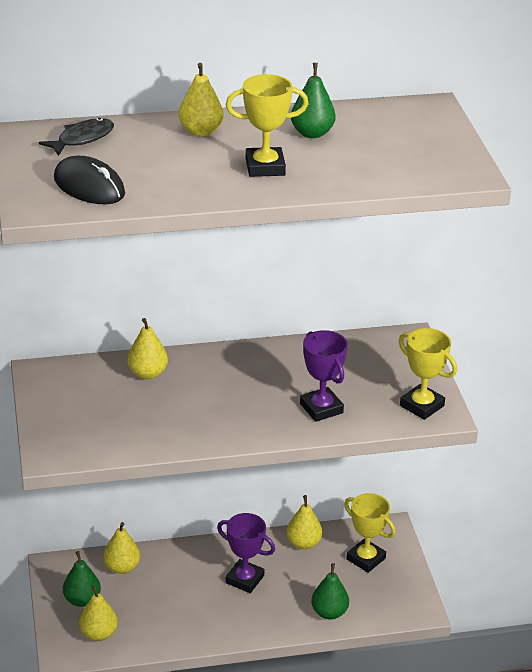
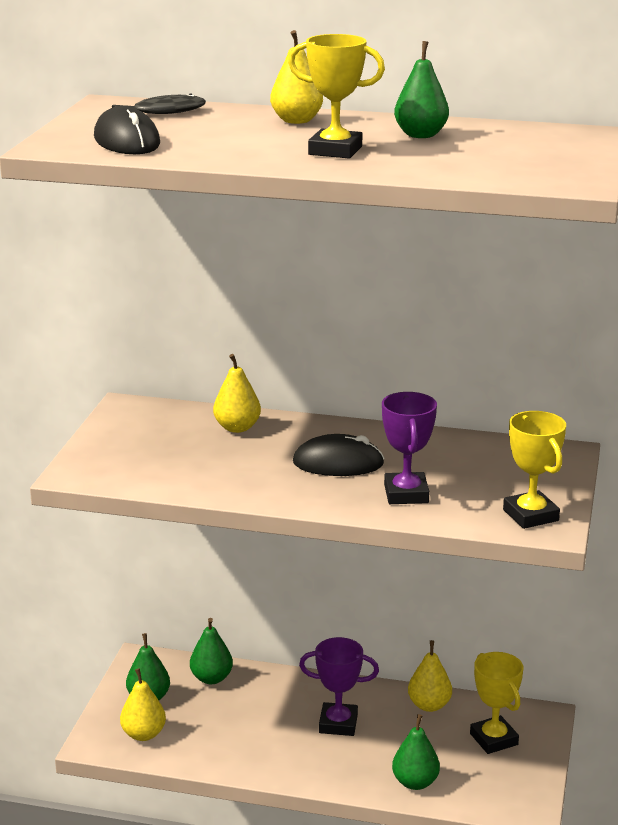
camera: 25 degrees right, 10 degrees down
(122, 567) = (211, 678): yellow pear -> green pear
(244, 579) = (338, 724): purple trophy -> purple trophy turned 45 degrees counterclockwise
(251, 391) = (338, 463): none -> black mouse

